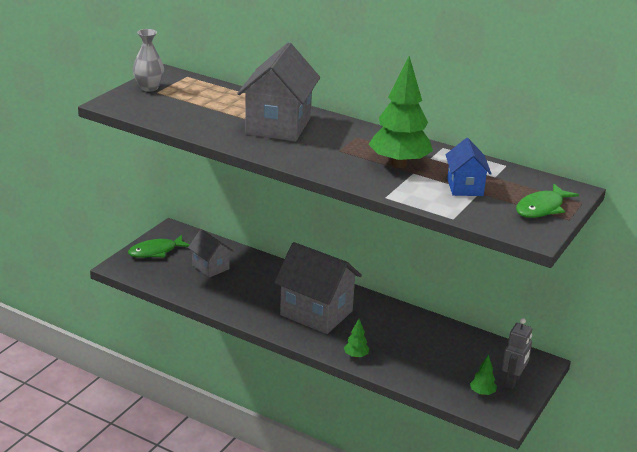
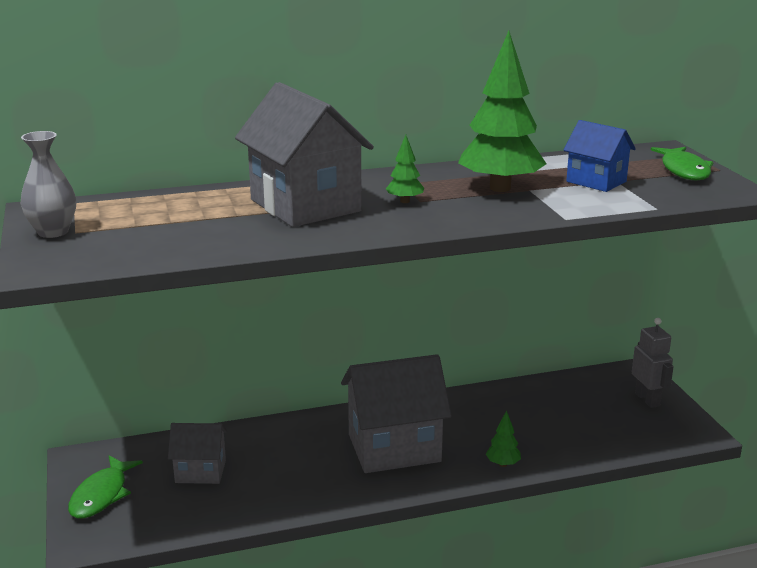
camera: 45 degrees left, 5 degrees down
(482, 393) = (649, 425): green tree -> green tree (405, 201)

